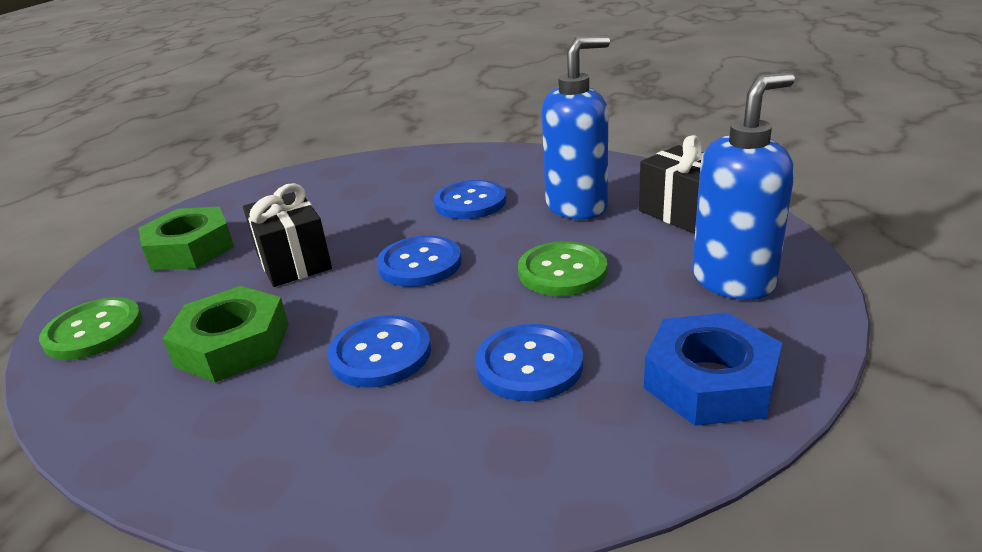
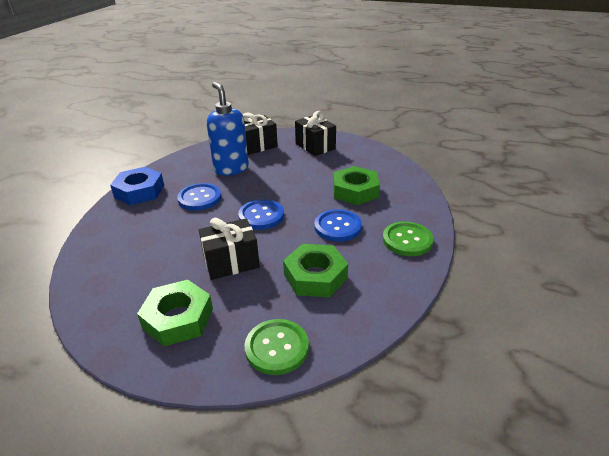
camera: 85 degrees left, 5 degrees up
(529, 365) = (355, 191): blue button -> green nut
(562, 271) = (290, 178): green button -> green button (407, 240)
(710, 381) = (372, 160): blue nut -> blue nut (139, 191)
(733, 281) = (315, 146): blue soap dispenser -> black gift

